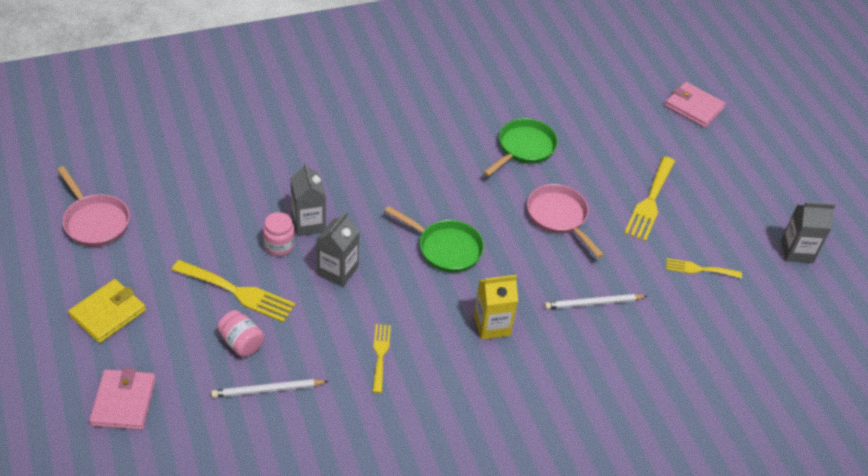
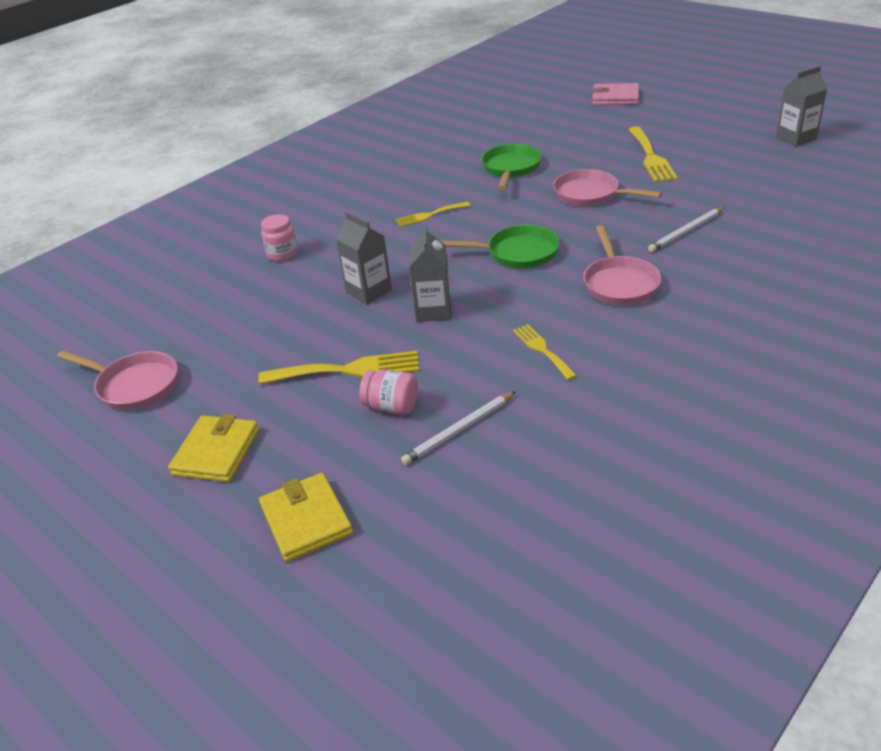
camera: 20 degrees left, 10 degrees down
(123, 402) = (306, 520): pink wallet -> yellow wallet
(279, 245) = (356, 318): pink jar -> pink jar (282, 254)
(492, 325) = (619, 283): yellow carton -> pink pan
(699, 269) = (740, 177): yellow fork -> yellow fork (430, 215)

